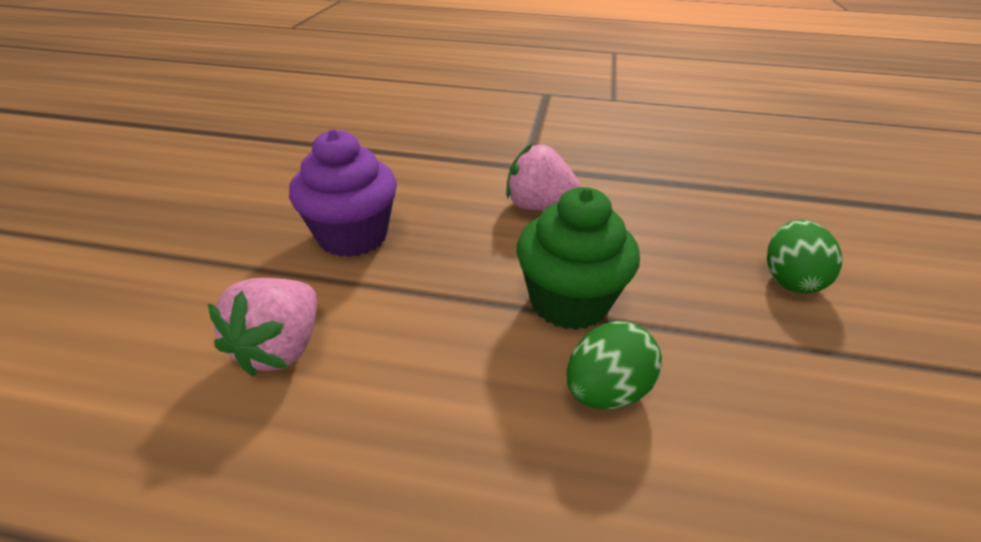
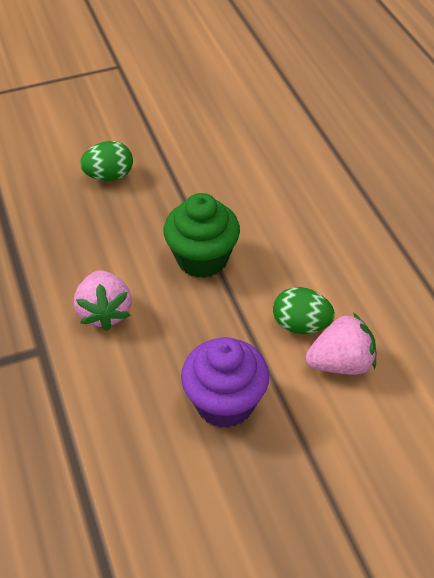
camera: 120 degrees left, 10 degrees up
(606, 390) = (255, 225): green egg -> green egg (301, 325)

